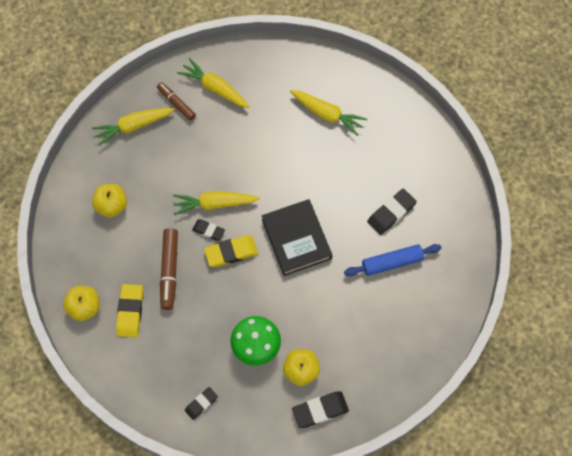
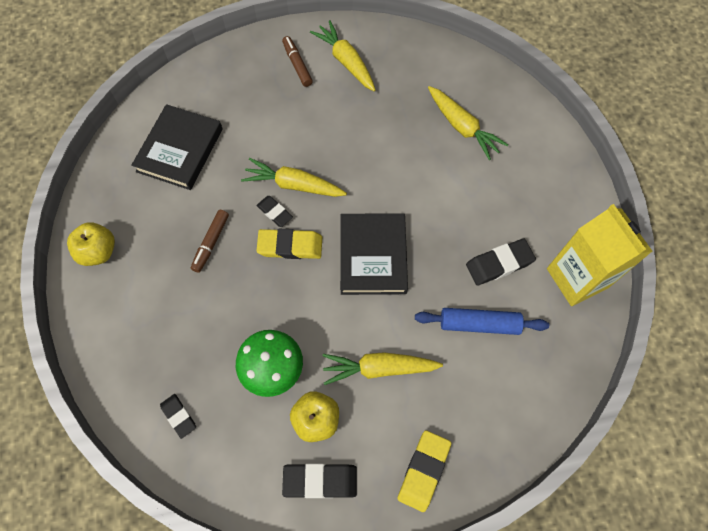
camera: 20 degrees right, 0 degrees up
(112, 206) = (180, 150): yellow apple -> black book
(130, 311) = (146, 274): yellow eraser -> yellow eraser (423, 471)
(133, 126) = (241, 74): yellow carrot -> yellow carrot (379, 368)
(169, 271) = (211, 243): brown marker -> brown marker, size x0.67
(201, 404) = (179, 416): black eraser -> black eraser turned 75 degrees clockwise
(450, 204) = (577, 278): none -> yellow carton

